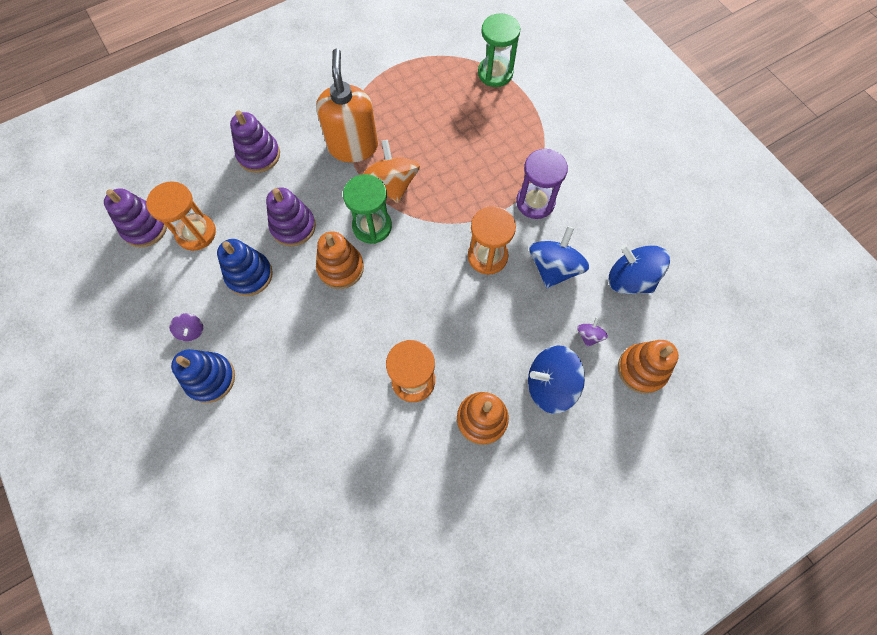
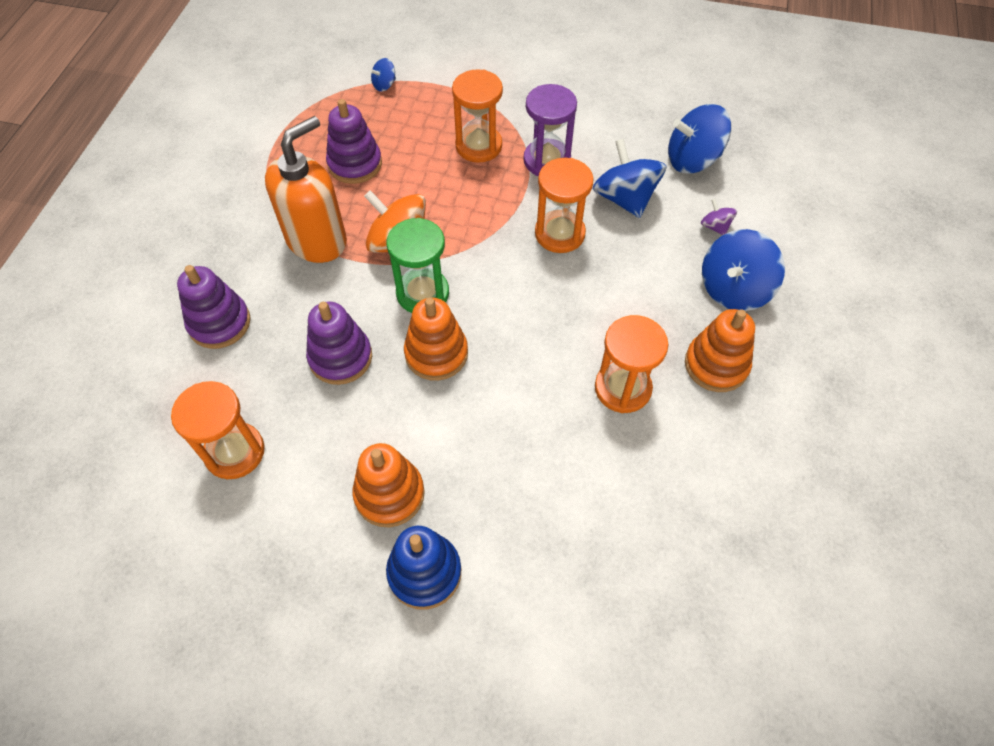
camera: 45 degrees left, 10 degrees down
(145, 227) = (162, 498): purple stacking toy -> purple stacking toy (355, 164)
(191, 331) = (346, 548): purple spinning top -> none
(249, 275) = (347, 440): blue stacking toy -> none
(353, 146) = (317, 240): orange soap dispenser -> orange soap dispenser turned 90 degrees clockwise
(495, 73) = (384, 85): green hourglass -> blue spinning top
(505, 159) = (478, 146): none -> orange hourglass
(642, 369) = (782, 218): orange stacking toy -> orange stacking toy (389, 494)

